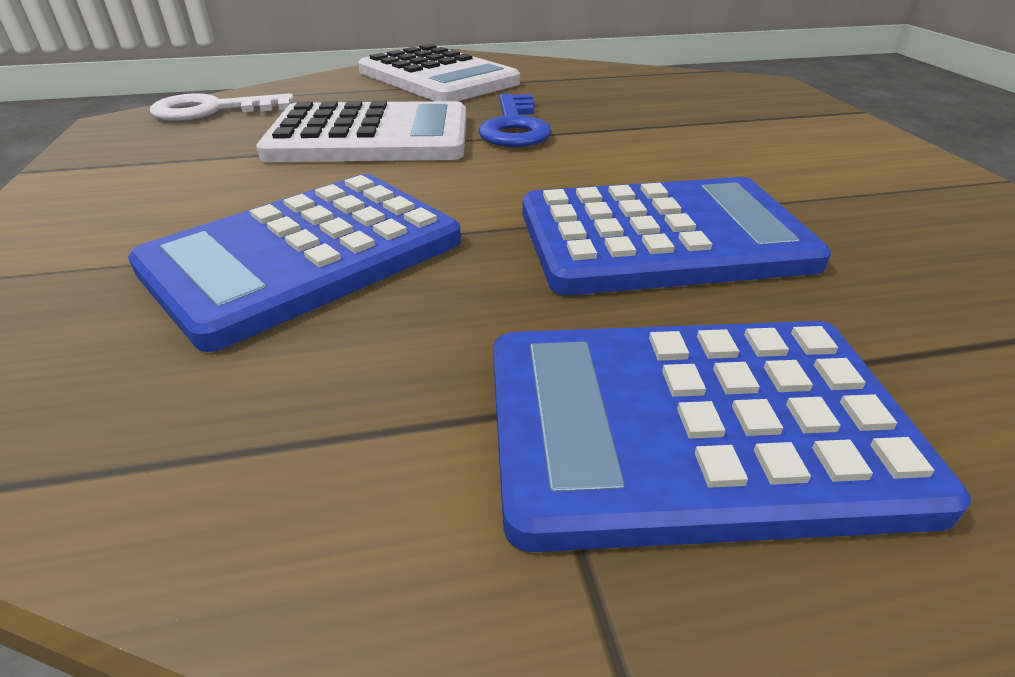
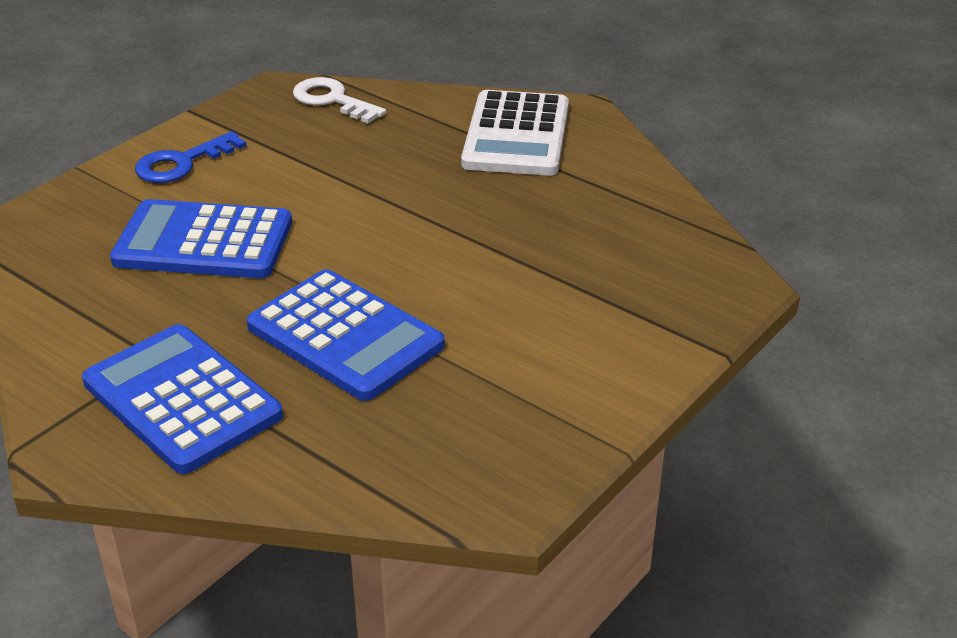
camera: 50 degrees right, 0 degrees up
(370, 137) = (364, 176): white calculator -> none
(514, 127) = (453, 216): blue key -> blue key (182, 163)

